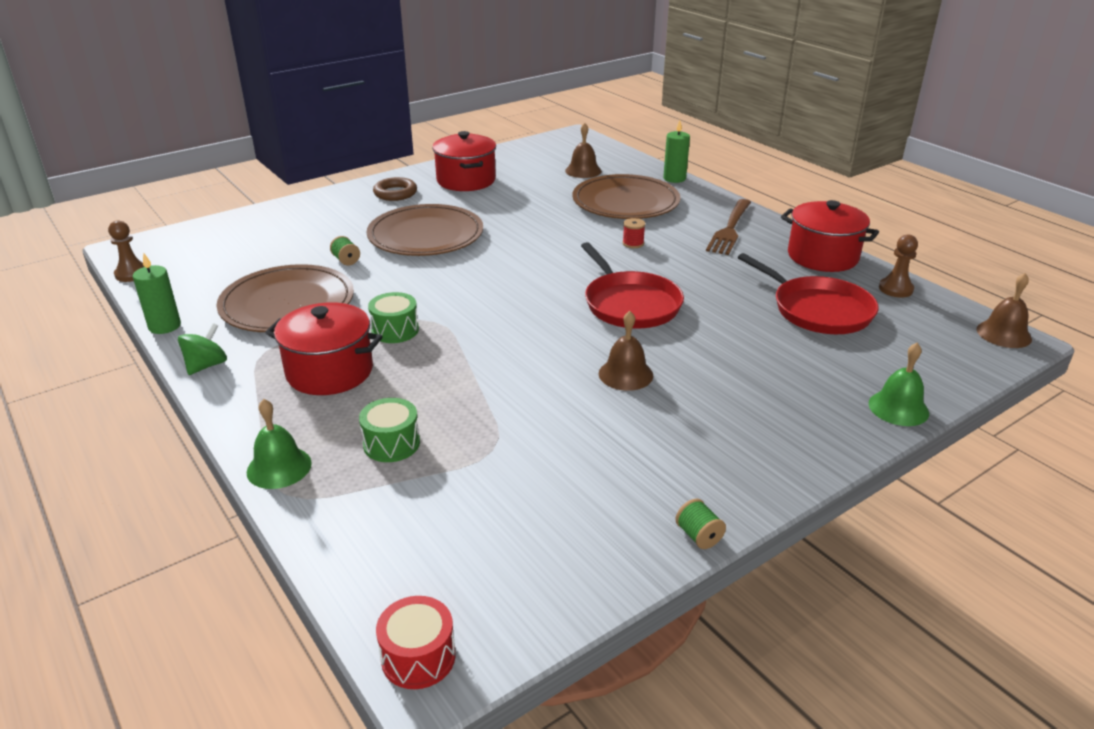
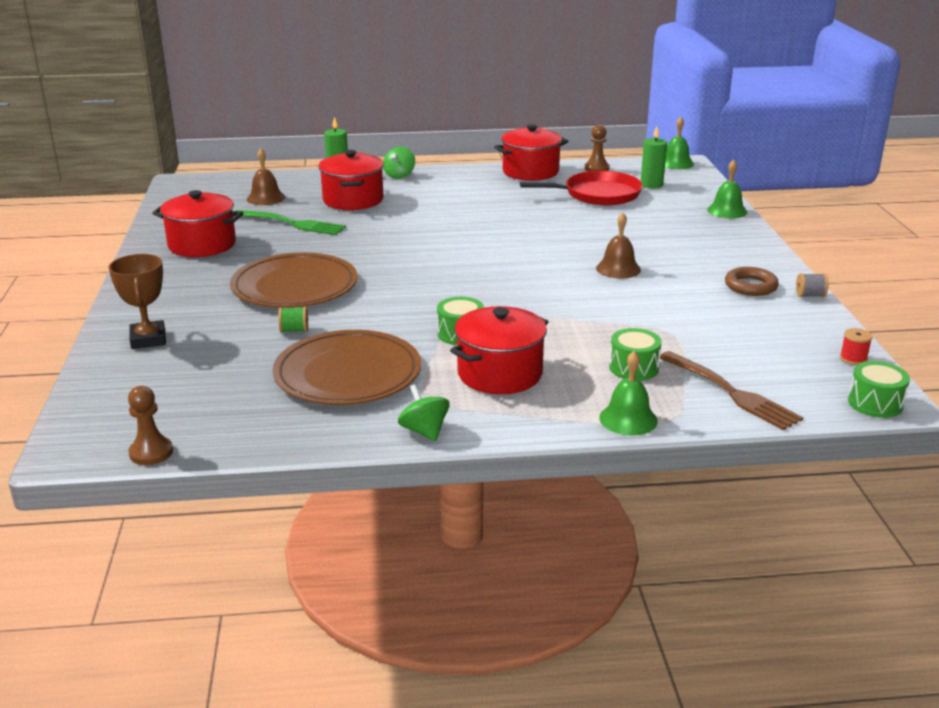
camera: 60 degrees left, 5 degrees down
(164, 326) = (312, 445): green candle -> green candle (651, 184)
(293, 217) = (148, 339): none -> brown trophy
(395, 193) = (175, 280): brown ring -> brown ring (750, 286)
(418, 657) = (875, 403): red drum -> green drum
(544, 196) = (292, 223): none -> green fork
(625, 202) = (353, 200): brown plate -> red pot
(630, 304) = (523, 242): red pan -> none
(633, 243) = (430, 217): red spool -> red spool (853, 359)
(698, 536) = (810, 295): green spool -> grey spool
(711, 202) = (399, 175): none -> green spinning top
(730, 229) = (452, 183): brown fork -> brown fork (731, 392)
(1003, 334) = (676, 163): brown bell -> green bell

